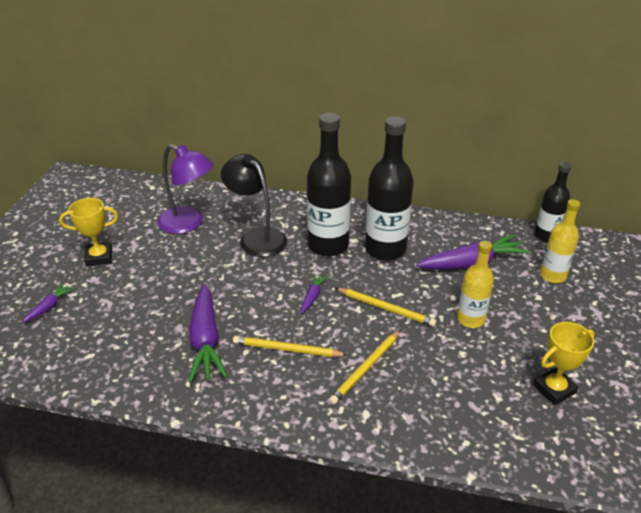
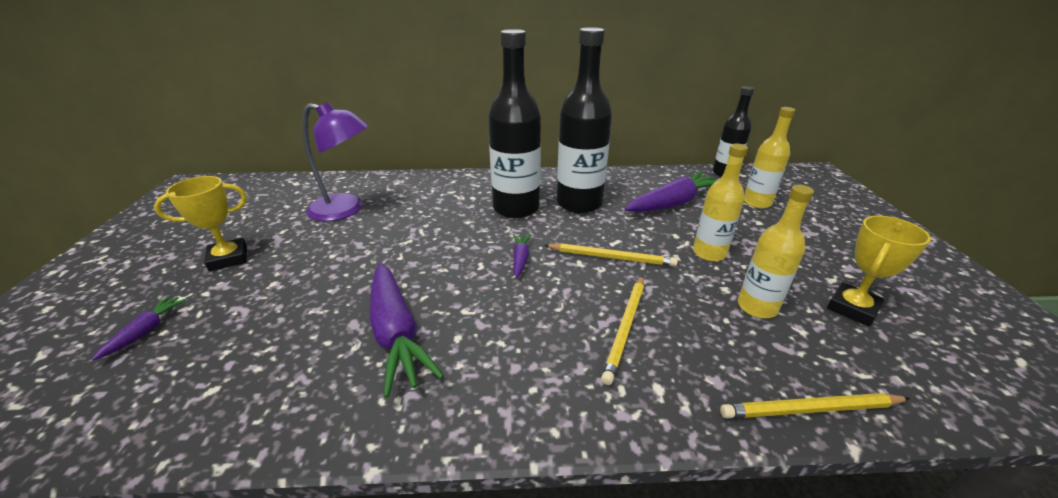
camera: 15 degrees left, 5 degrees down
(257, 237) = (432, 212): black lamp -> none
(287, 349) = (513, 324): yellow pencil -> yellow pencil (810, 409)
(477, 373) = (757, 307): none -> yellow bottle

